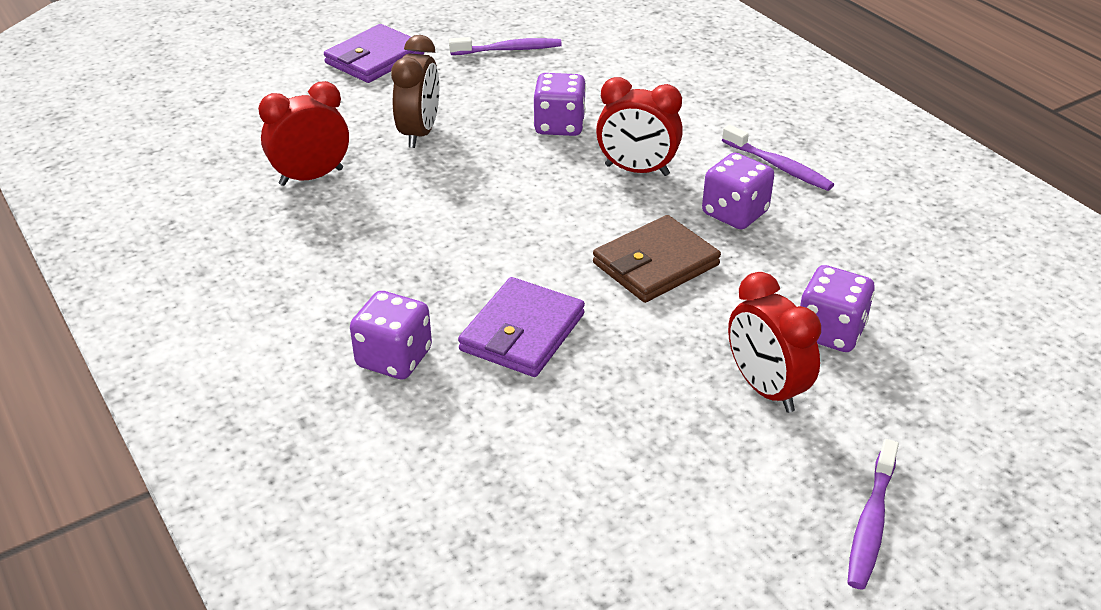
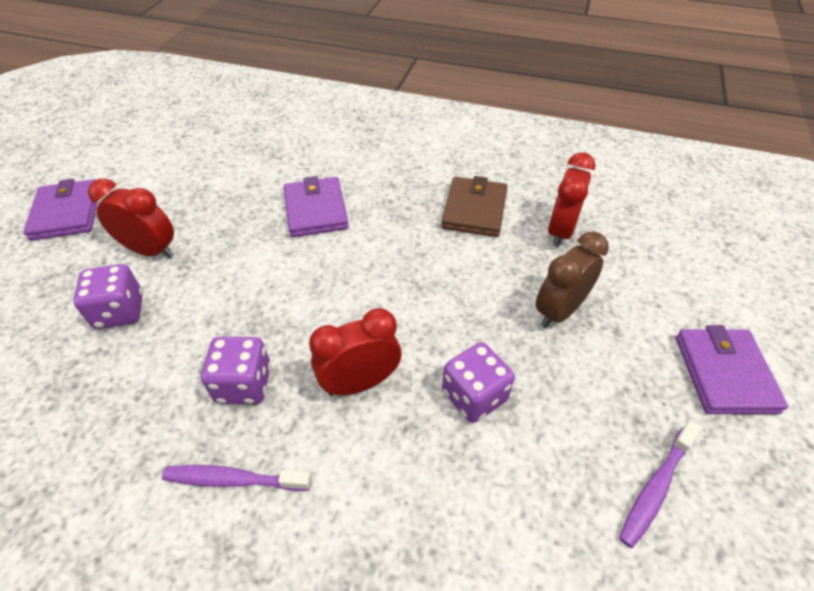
camera: 140 degrees right, 10 degrees up
(394, 358) = (365, 167): purple dice -> none
(419, 133) = (559, 311): brown clock -> brown clock turned 75 degrees clockwise
(655, 264) = (273, 297): brown wallet -> brown wallet (474, 210)
(870, 523) = (67, 213): purple toothbrush -> purple wallet

